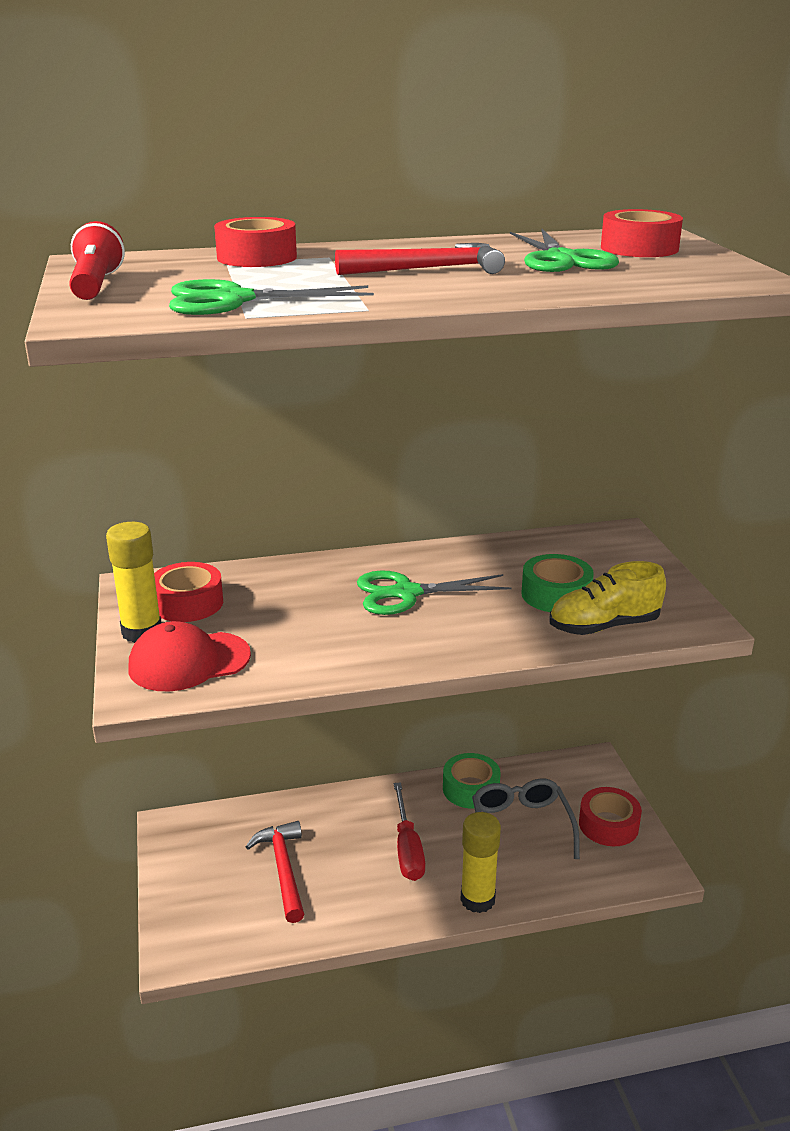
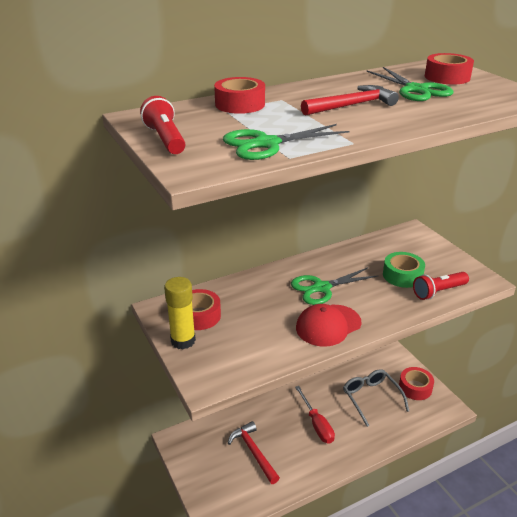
camera: 15 degrees left, 5 degrees up
(189, 662) = (224, 356): red cap -> red cap (328, 325)
(471, 789) = (335, 381): green tape -> none
(477, 899) = (367, 446): yellow glue stick -> none
(603, 626) = (438, 292): yellow shoe -> red flashlight

